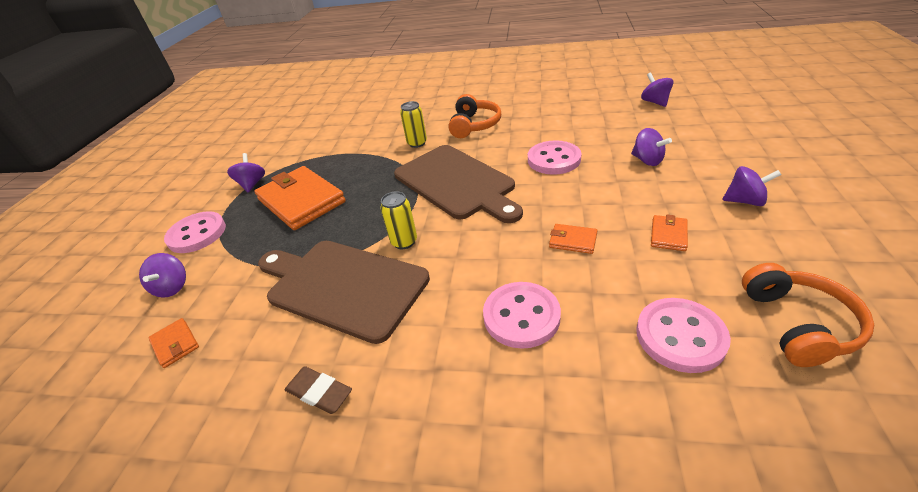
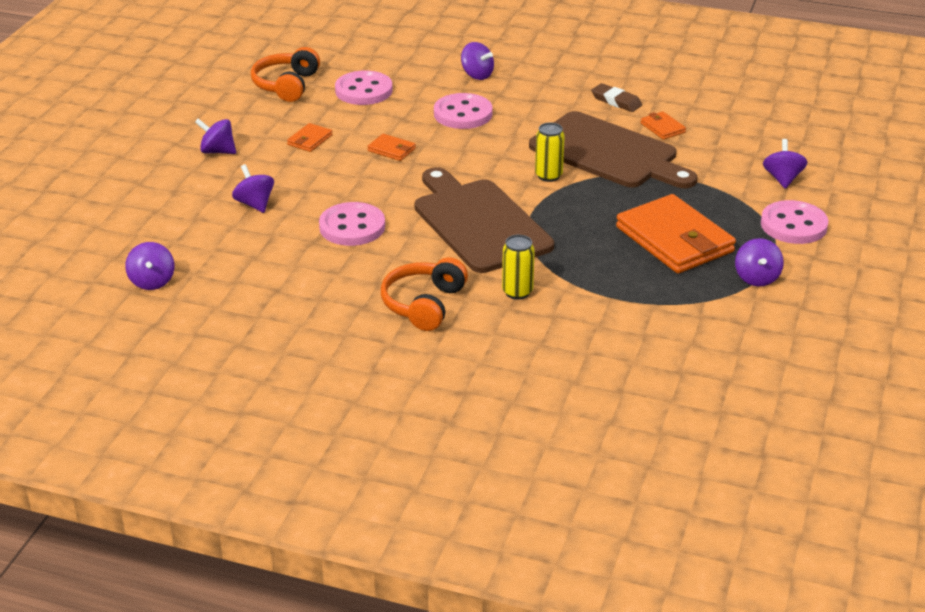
camera: 175 degrees left, 5 degrees down
(175, 344) = (747, 139): orange wallet -> orange wallet (662, 128)
(536, 419) = (477, 75): none -> purple spinning top

